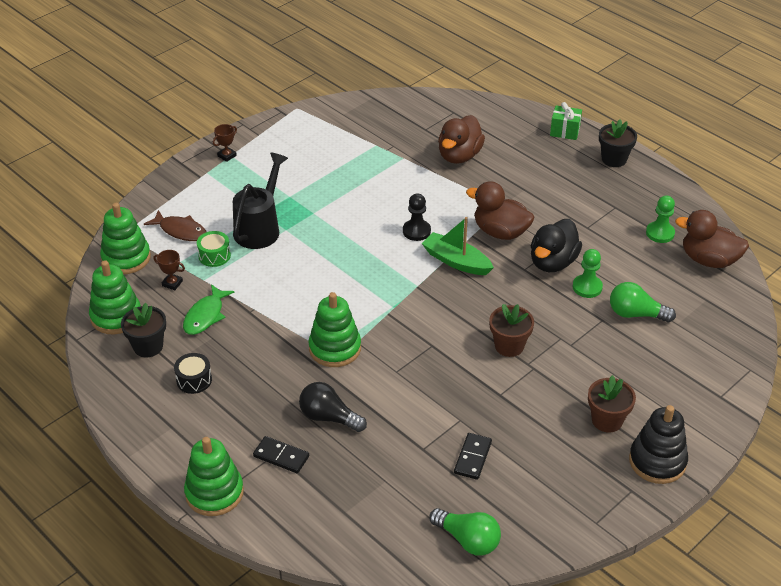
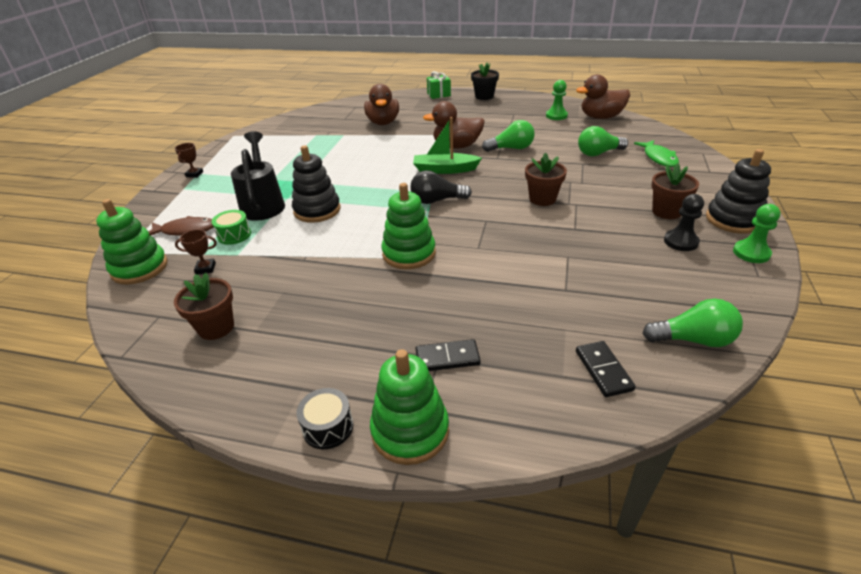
camera: 30 degrees left, 5 degrees down
(116, 316) = (159, 317): green stacking toy -> none
(148, 346) = (216, 327): black flower pot -> brown flower pot
(194, 380) = (292, 334): black drum -> black drum (328, 427)
(205, 316) = (261, 279): green fish -> green fish (658, 158)
(299, 259) = (317, 210): none -> black stacking toy
(329, 417) = (458, 304): black light bulb -> black light bulb (436, 200)
(416, 231) = (396, 165): black pawn -> black pawn (680, 242)
(473, 458) = (612, 277): black domino -> black domino (603, 370)
(552, 262) = (511, 148): black duck -> green light bulb
(587, 287) = (550, 152): green pawn -> green pawn (751, 253)

